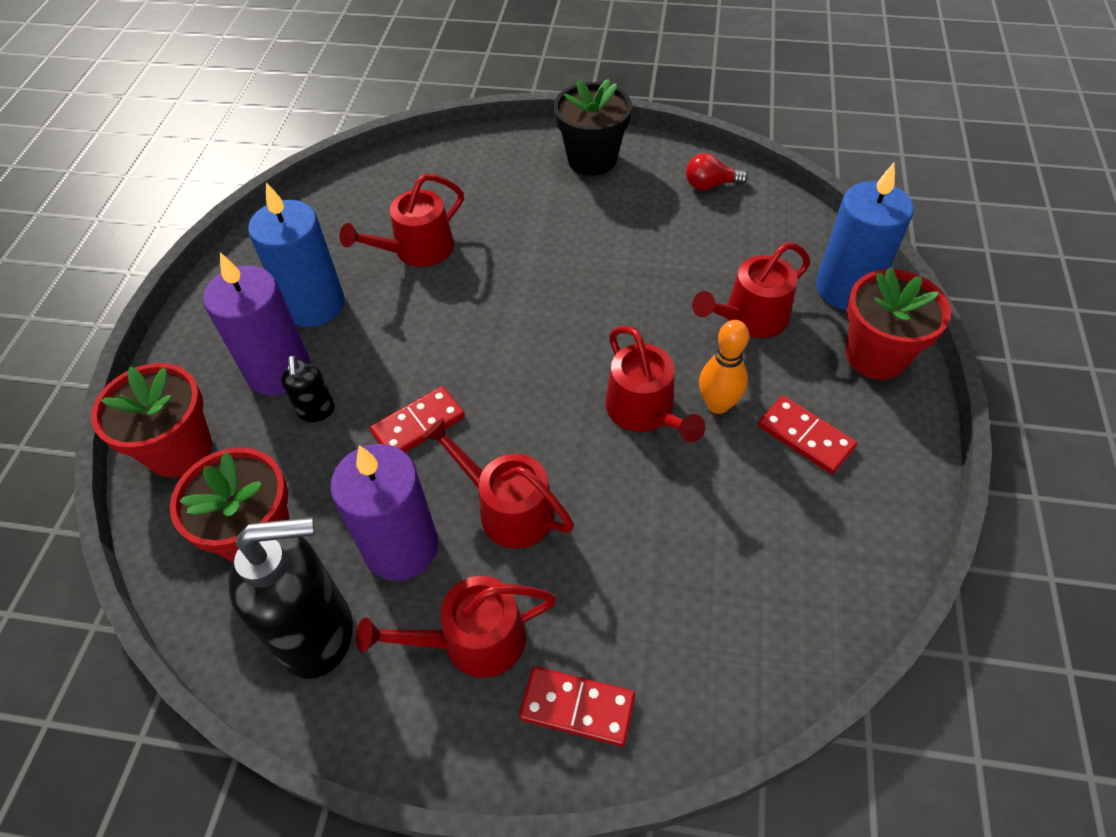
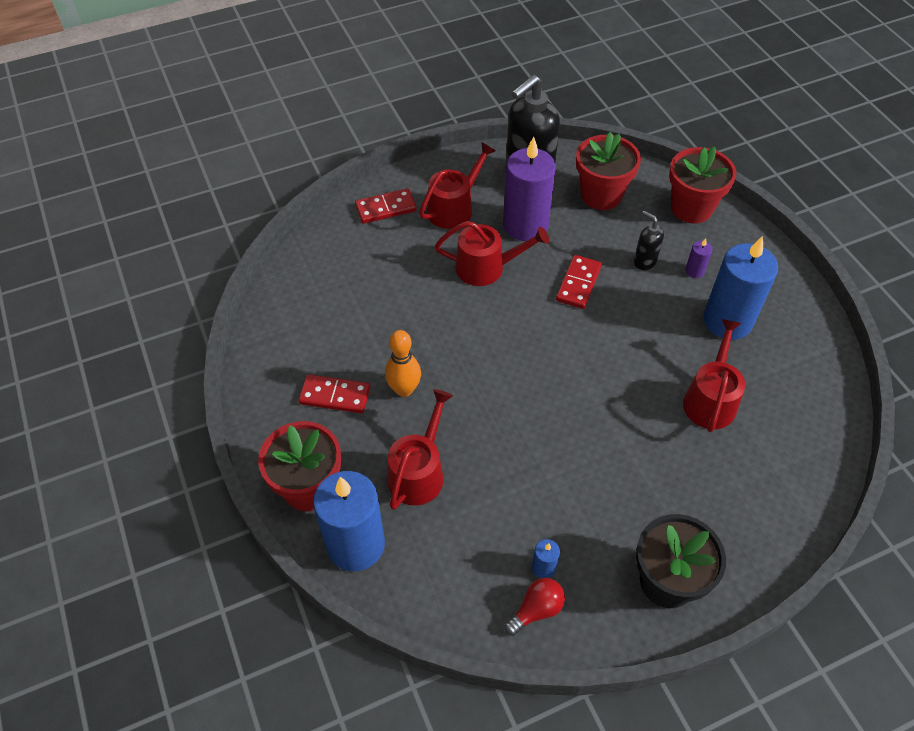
camera: 145 degrees right, 0 degrees up
(279, 371) = (694, 271): purple candle -> purple candle, size x0.41
(644, 411) = (449, 361): red watering can -> none
(683, 205) = (543, 567): none -> blue candle

